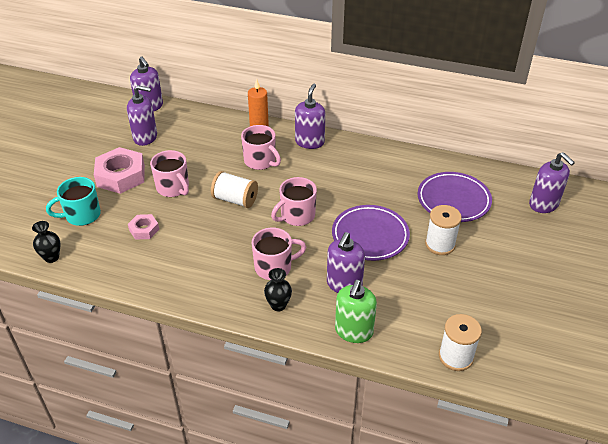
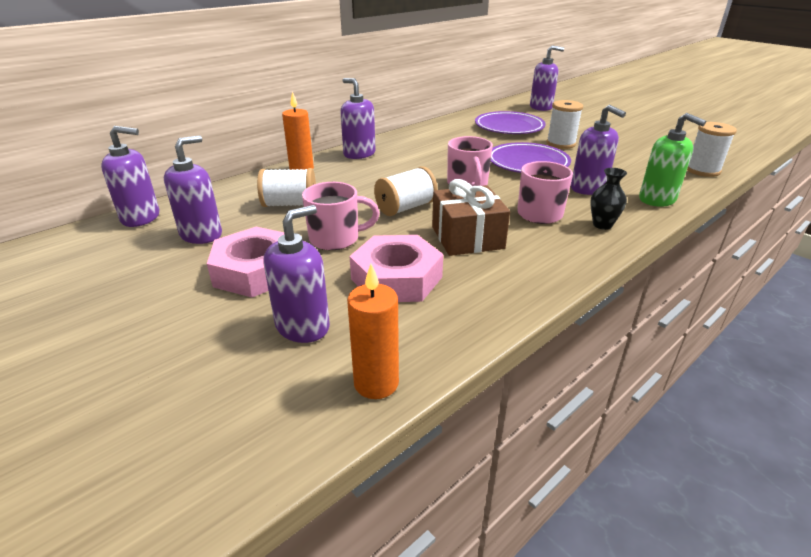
camera: 60 degrees left, 10 degrees down
(51, 257) = (376, 383): black vase -> orange candle
(82, 215) = (303, 326): turquoise mug -> purple soap dispenser
(144, 229) = (396, 278): pink nut -> pink nut, size x1.92
(204, 150) = (289, 204): none -> white spool
(212, 242) = (467, 237): none -> brown gift
(260, 161) = (356, 181): pink mug -> none

